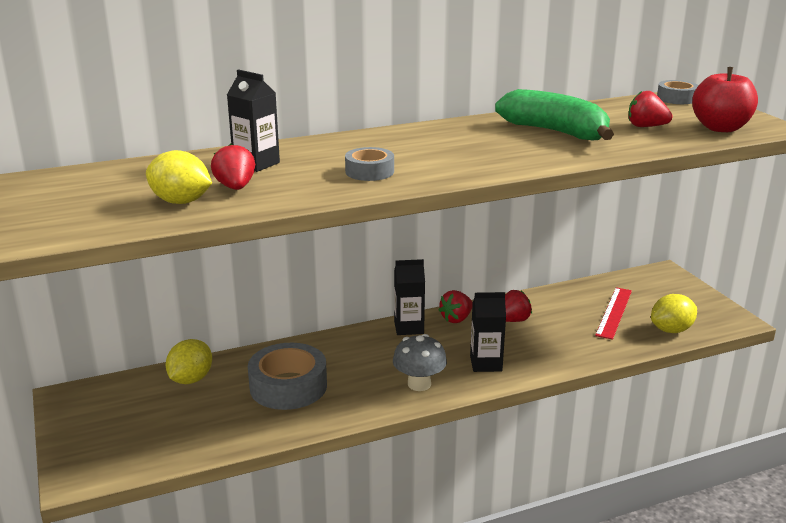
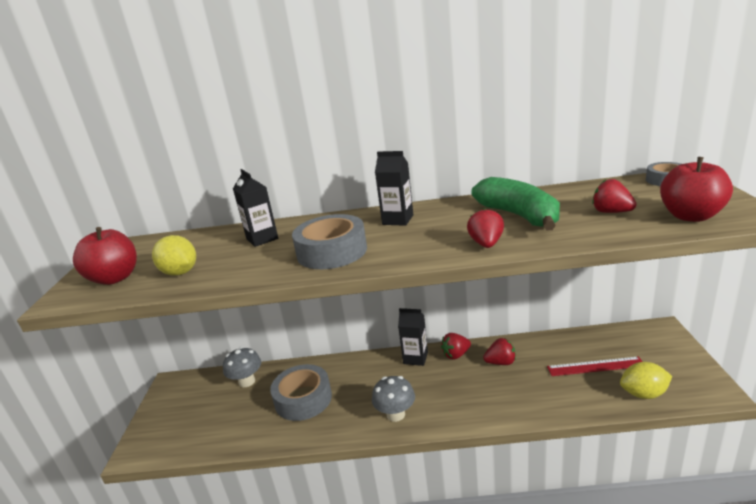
camera: 25 degrees right, 0 degrees up
(83, 213) = (115, 278): none -> red apple
(191, 379) = (247, 381): yellow lemon -> grey mushroom
(235, 187) = (227, 261): red strawberry -> red strawberry (486, 244)
(369, 171) = (332, 251): grey tape -> grey tape, size x1.78
(486, 363) = (458, 403): black carton -> black carton (398, 220)
(614, 312) = (595, 366): red ruler -> red ruler turned 45 degrees clockwise

